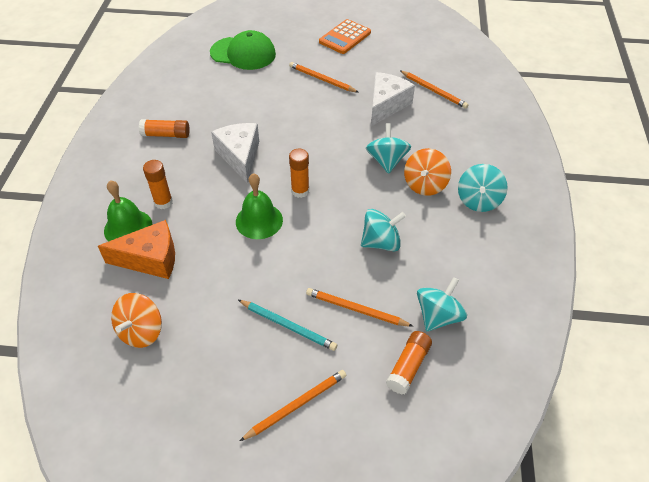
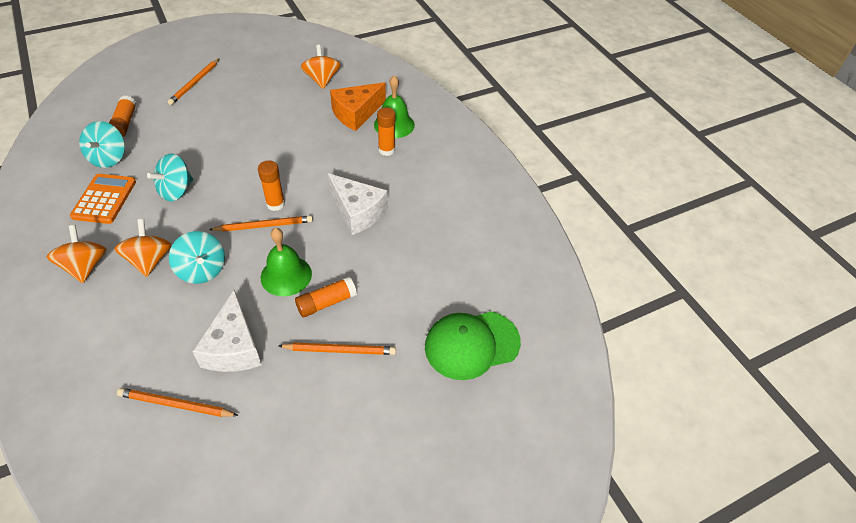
camera: 145 degrees right, 0 degrees up
(166, 135) = (446, 203): orange glue stick -> orange glue stick (326, 303)
(259, 220) = (295, 167): green bell -> green bell (286, 275)
(288, 326) = (224, 114): turquoise pencil -> none
(345, 37) = (358, 454): orange calculator -> orange calculator (104, 199)
(356, 309) = (177, 140): orange pencil -> orange pencil (264, 225)
(478, 200) = (85, 266): turquoise spinning top -> orange spinning top

